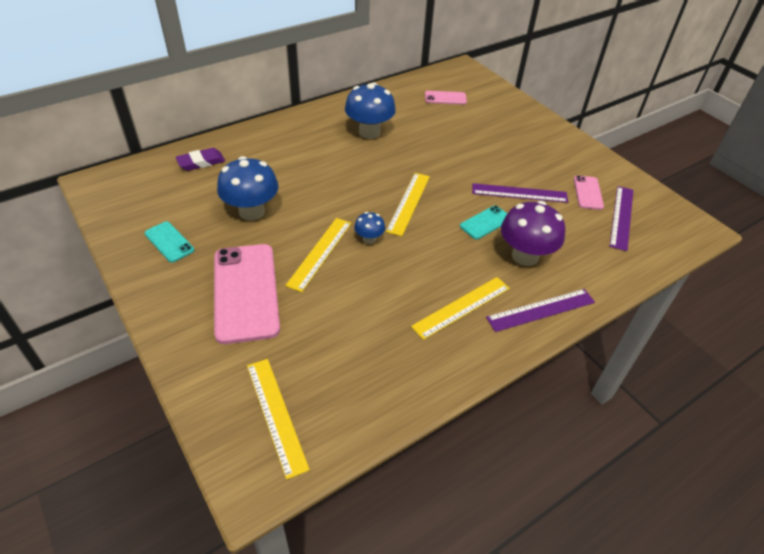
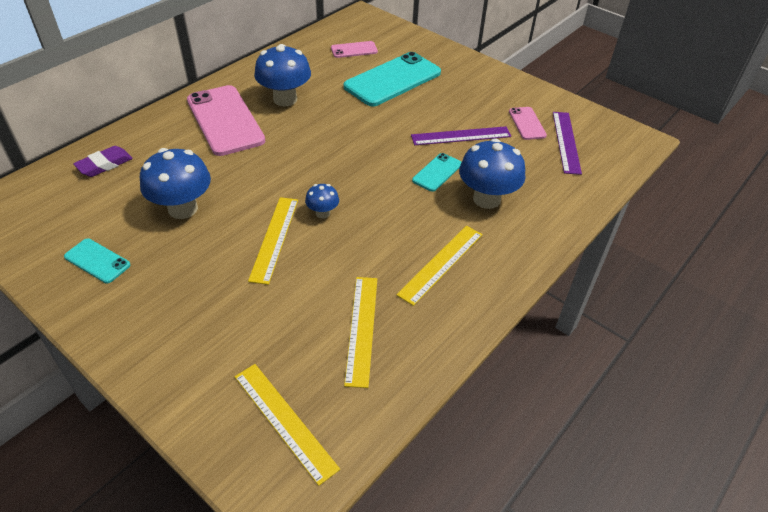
camera: 15 degrees left, 0 degrees up
(246, 292) = (206, 297): pink phone -> pink phone (225, 120)
(408, 203) = (352, 167): yellow ruler -> yellow ruler (362, 329)
(472, 131) = (393, 80): none -> turquoise phone
(525, 256) = (486, 199): purple mushroom -> blue mushroom
(541, 310) = (519, 249): purple ruler -> none

